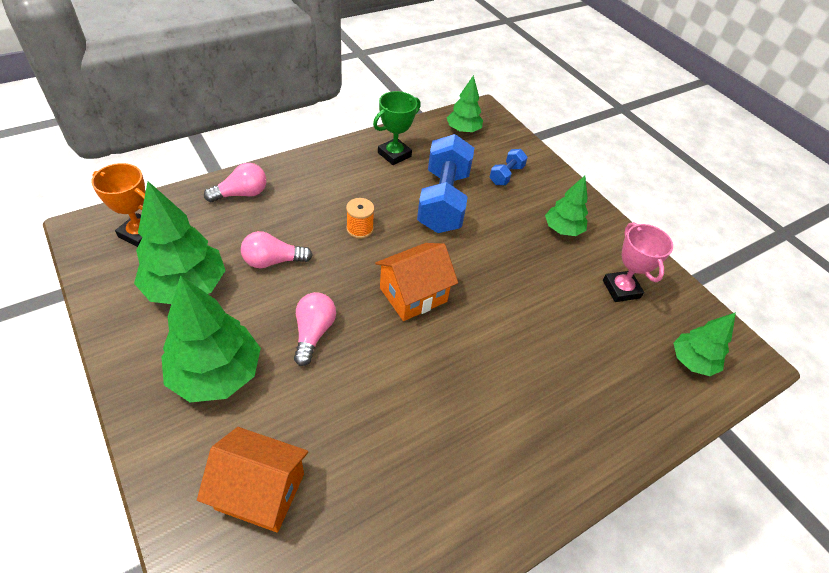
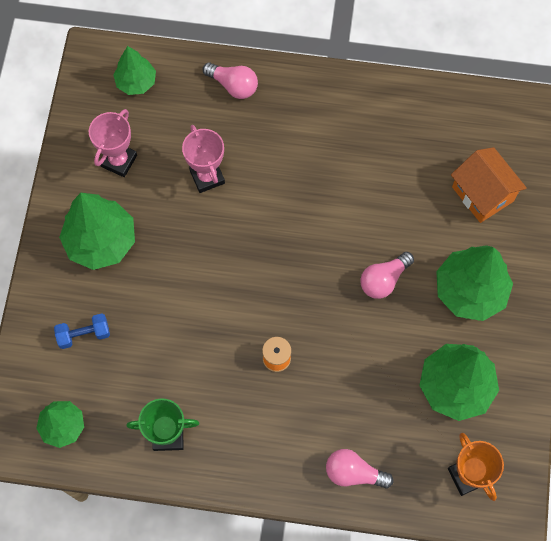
camera: 135 degrees left, 20 degrees up
(273, 261) = (372, 370): pink light bulb -> pink light bulb (233, 85)
(413, 295) = (285, 263): orange house -> none
(443, 201) = (175, 342): blue dumbbell -> none
(545, 321) = (207, 177): none -> pink trophy
(562, 230) = (101, 241): green tree -> green tree, size x1.67

